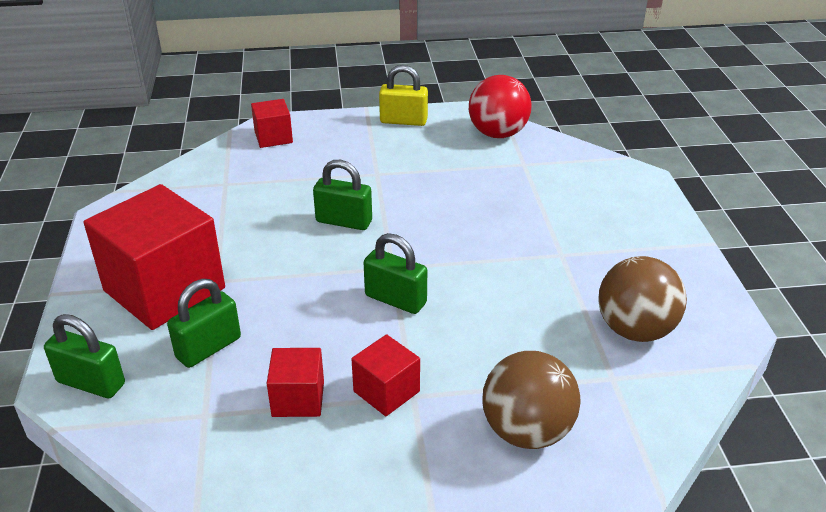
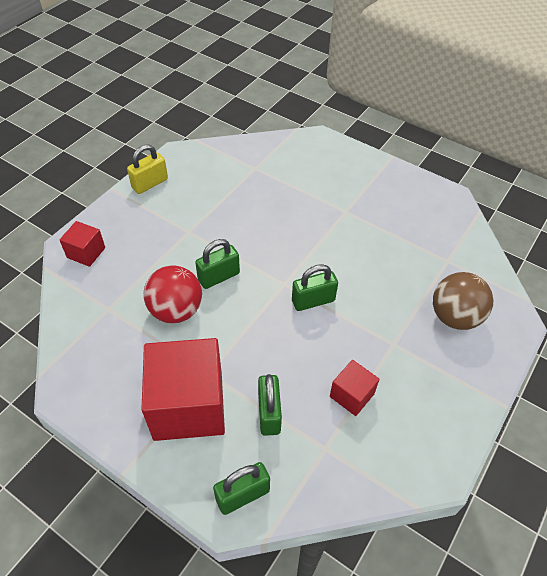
camera: 50 degrees left, 15 degrees up
(386, 391) = (380, 353): red cube -> none
(497, 134) = (215, 157): red ball -> red ball (176, 310)
(635, 330) = (424, 228): brown ball -> none

